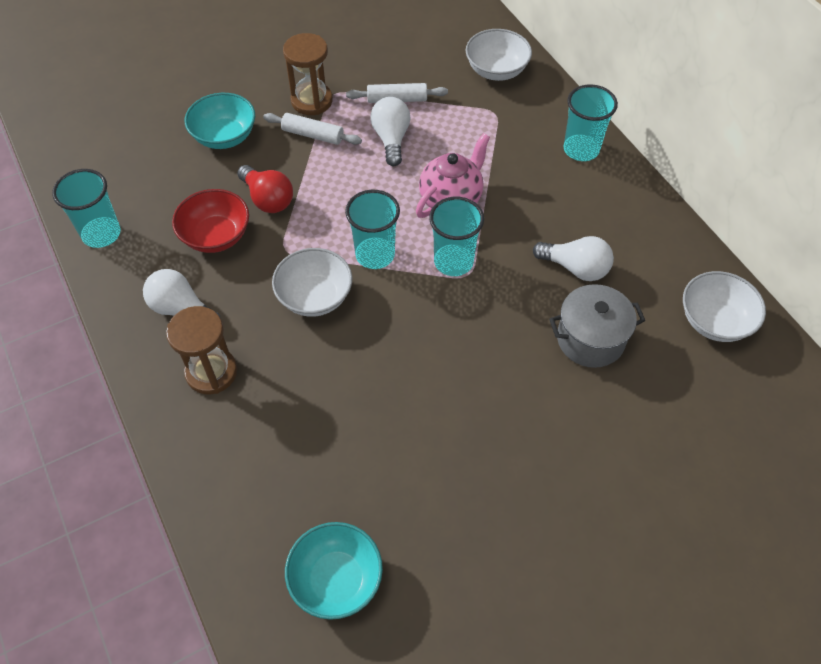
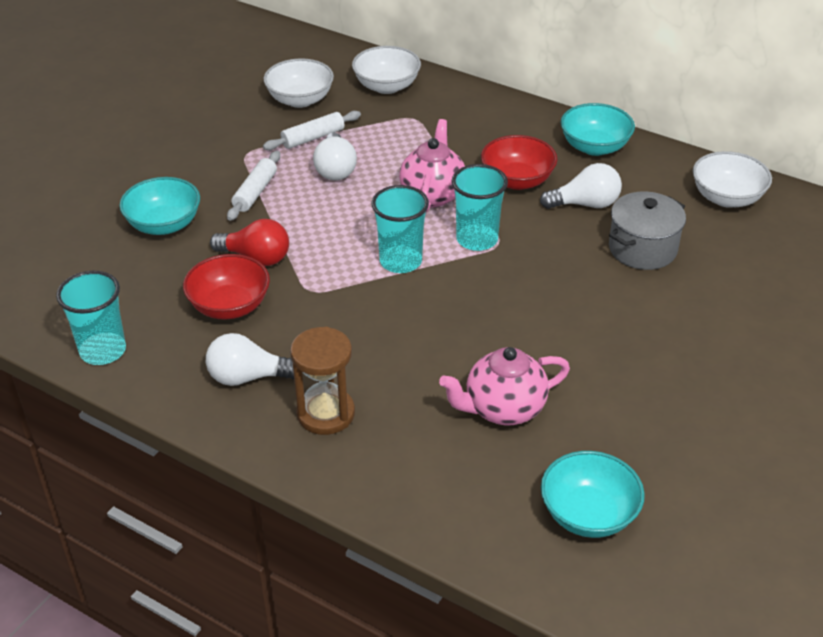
camera: 30 degrees left, 15 degrees down
(311, 101) = (229, 166): brown hourglass -> none
(313, 135) = (255, 192): white rolling pin -> white rolling pin turned 60 degrees counterclockwise
(315, 297) = (373, 315): white bowl -> white bowl (300, 100)
(347, 440) = (503, 409): none -> pink teapot
(391, 139) = (335, 169): white light bulb -> white light bulb turned 150 degrees counterclockwise
(534, 216) = (517, 180): none -> red bowl
(581, 149) = (513, 119): turquoise cup -> none
(632, 210) = (594, 147): none -> turquoise bowl

